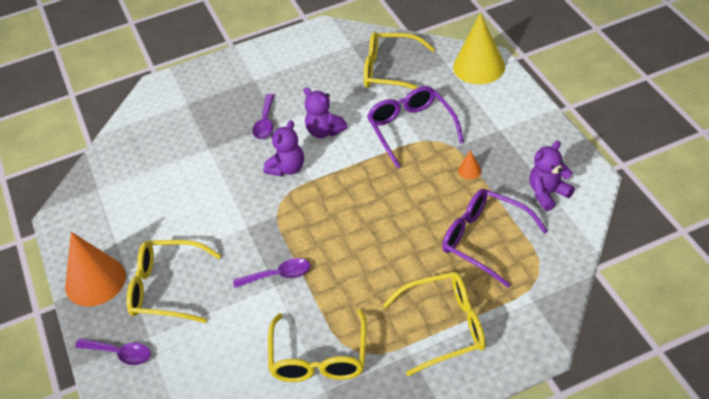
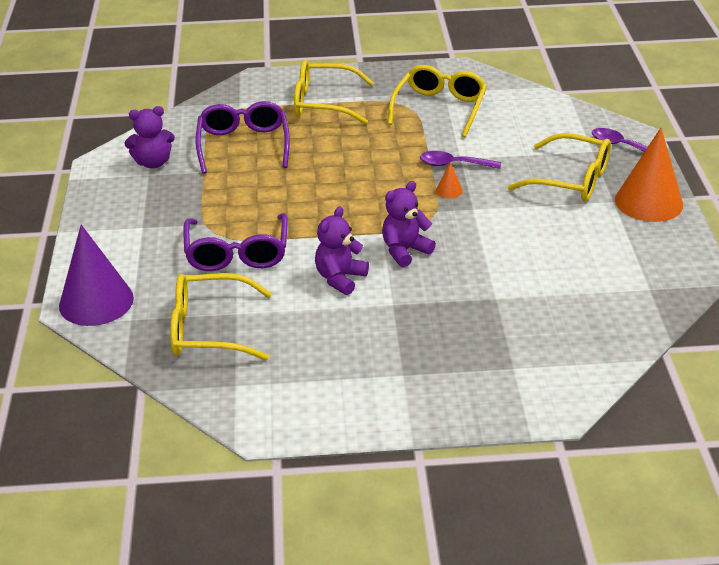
camera: 165 degrees left, 10 degrees down
(265, 122) = (410, 309): purple spoon -> none
(324, 131) = (340, 278): purple teddy bear -> purple teddy bear turned 120 degrees counterclockwise
(390, 71) = (209, 329): yellow glasses -> yellow glasses turned 150 degrees clockwise
(469, 170) = (208, 199): orange cone -> orange cone (449, 190)
(479, 66) = (96, 301): yellow cone -> purple cone
(484, 240) = (243, 145): purple glasses -> purple glasses turned 150 degrees counterclockwise

